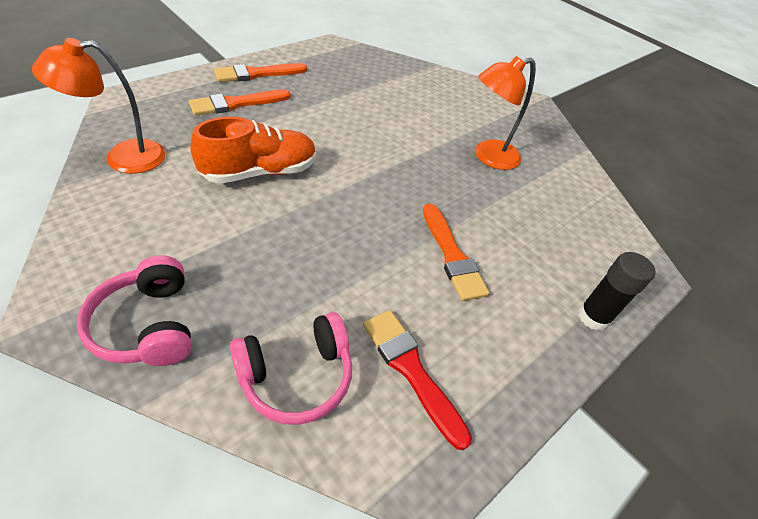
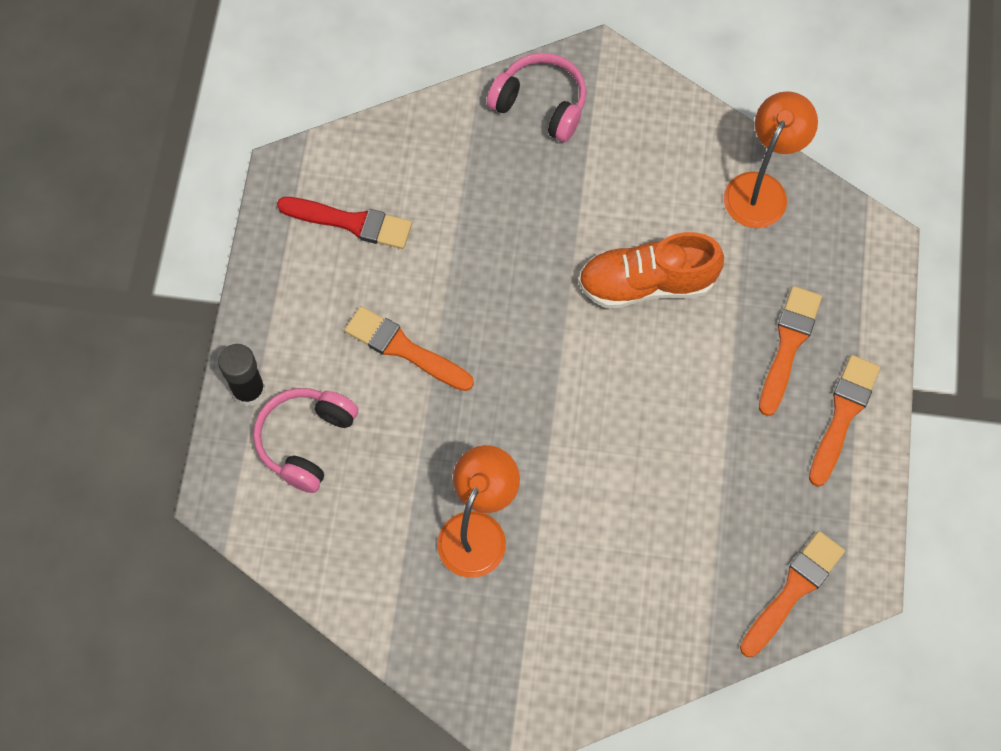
camera: 145 degrees right, 20 degrees up
(260, 172) = (647, 283): orange shoe -> orange shoe turned 60 degrees clockwise
(296, 376) = (417, 156): pink headphones -> pink headphones (306, 441)
(363, 58) = (793, 590): none -> orange brush

